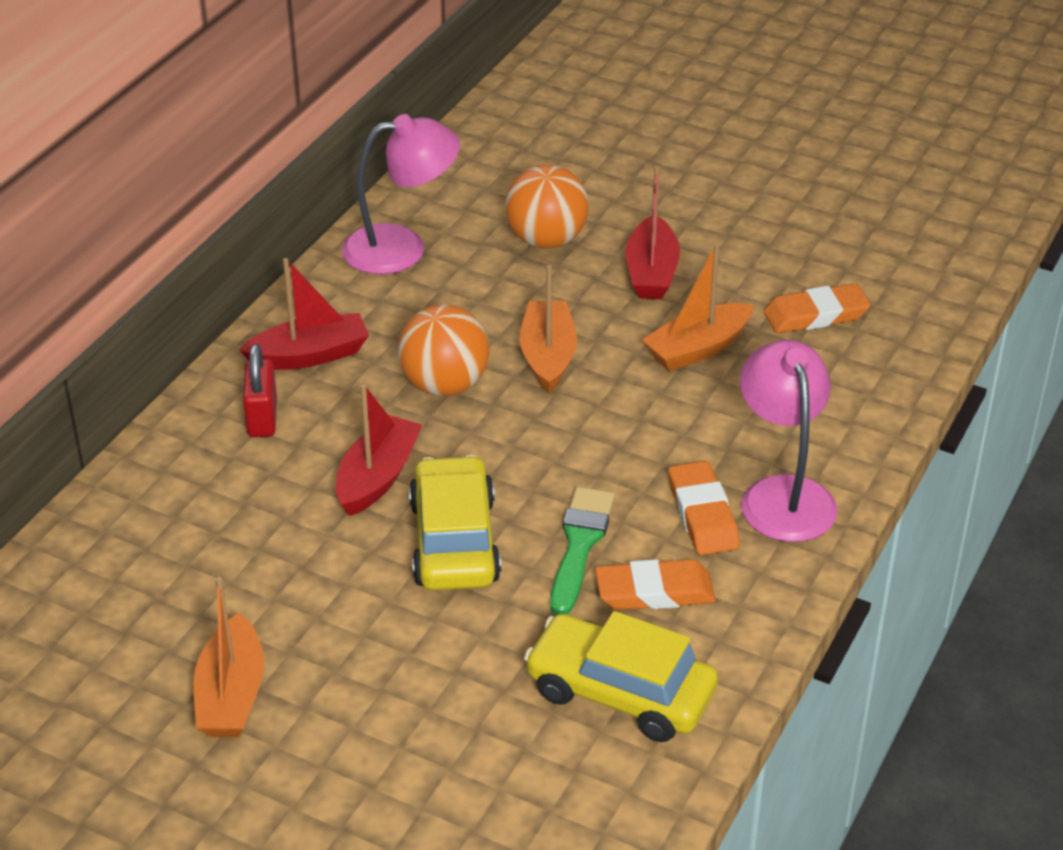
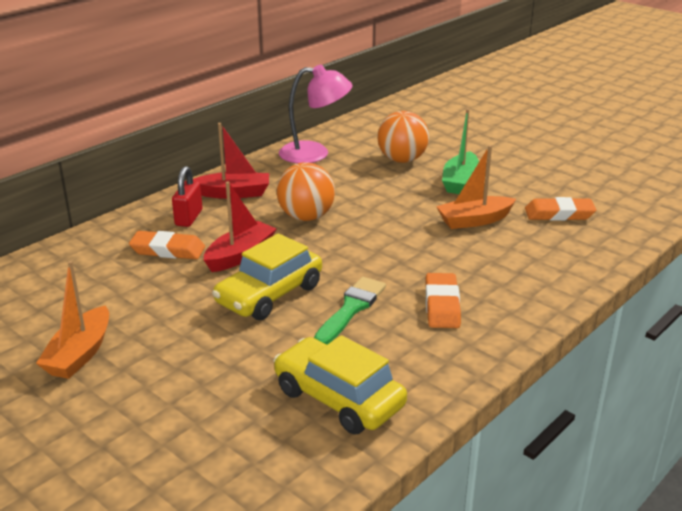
camera: 15 degrees right, 10 degrees down
(454, 541) = (269, 295): yellow car -> yellow car turned 150 degrees counterclockwise
(548, 356) = (377, 212): orange boat -> none
(651, 272) = (460, 181): red boat -> green boat
(654, 591) = (390, 343): orange eraser -> orange eraser (168, 250)
(783, 494) = (502, 302): pink lamp -> none

